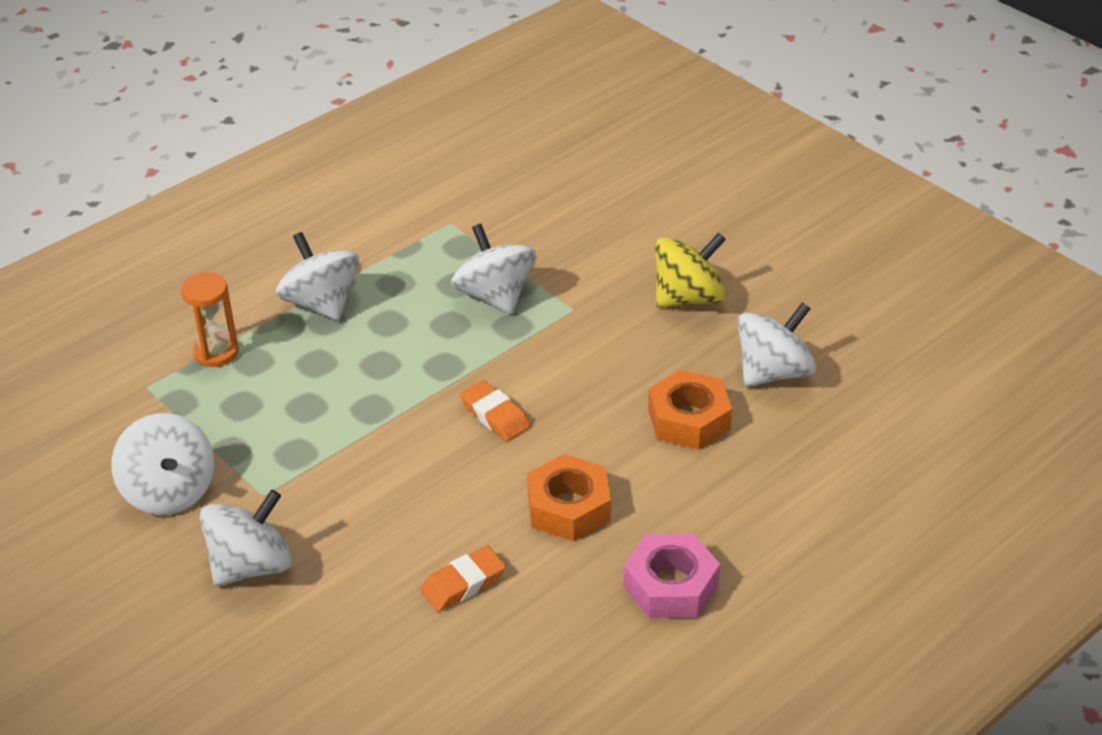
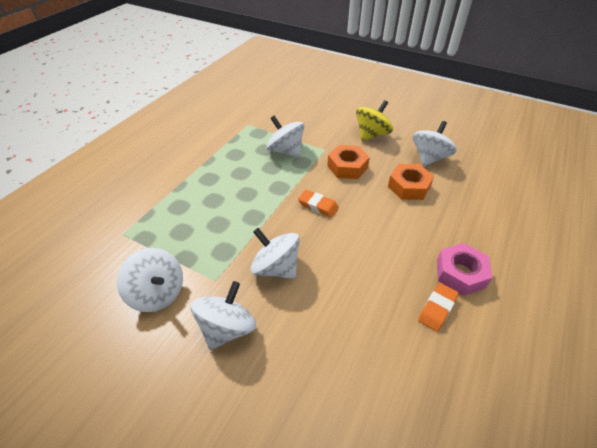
camera: 20 degrees left, 5 degrees up
(216, 352) = (156, 206): orange hourglass -> none
(321, 303) = (202, 171): white spinning top -> white spinning top (276, 268)
(463, 583) = (355, 303): orange eraser -> orange eraser (437, 309)
(569, 507) = (382, 244): orange nut -> orange nut (347, 167)

